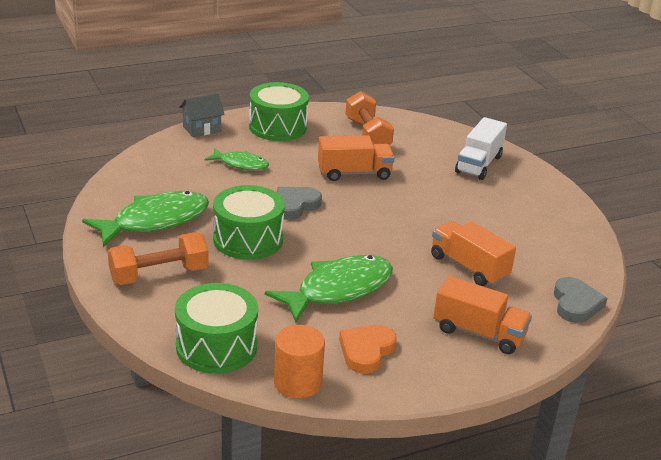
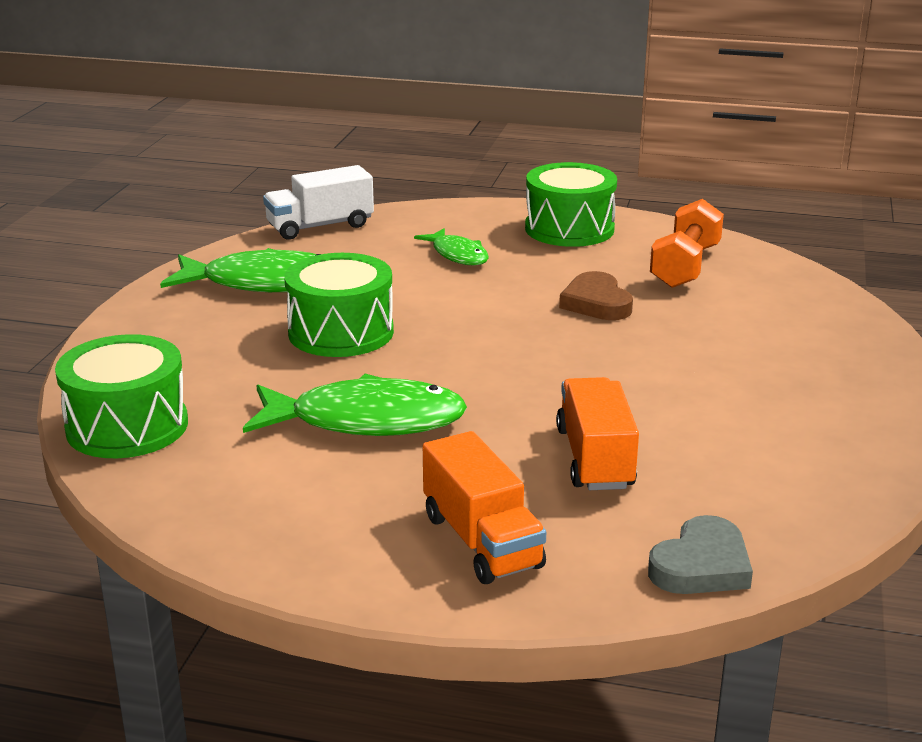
camera: 40 degrees right, 5 degrees down
(159, 275) = (183, 335): orange dumbbell -> none
(202, 129) = (467, 209): grey house -> none
(295, 205) = (457, 315): grey heart -> none
(297, 382) = (153, 499): orange cylinder -> none
(354, 173) = (596, 303): orange truck -> brown heart
(366, 351) = (291, 500): orange heart -> none
(479, 164) = (812, 342): white truck -> white truck (320, 226)

